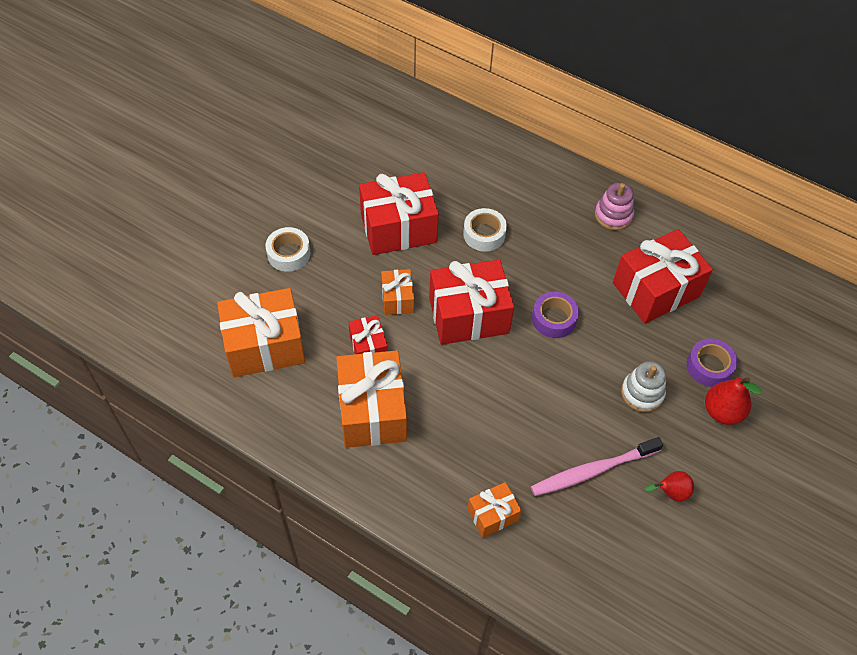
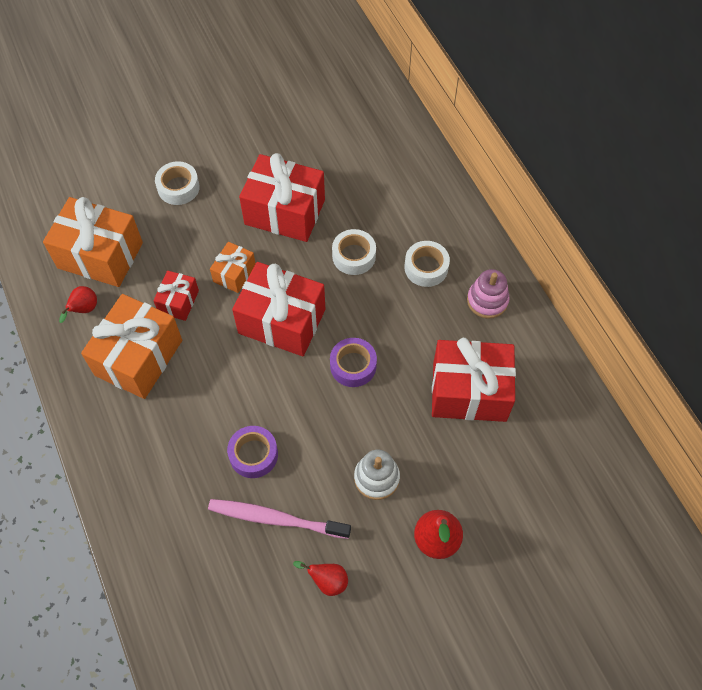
camera: 35 degrees right, 5 degrees up
(288, 399) = (84, 310): none -> red pear
(492, 515) = (163, 503): orange gift -> none
(547, 214) = (426, 268): none -> white tape
(709, 366) = (460, 491): purple tape -> purple tape (253, 455)

